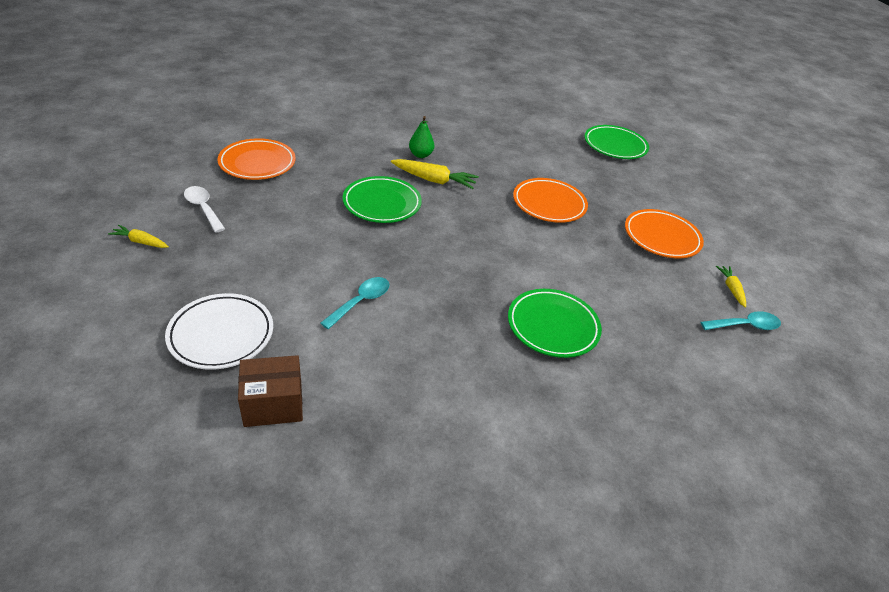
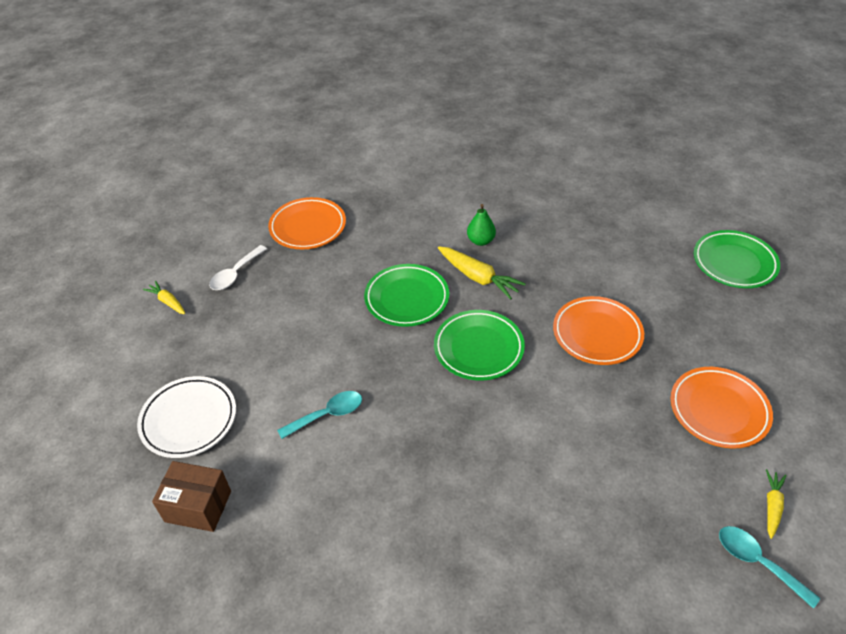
camera: 30 degrees right, 5 degrees up
(203, 208) = (235, 274): white spoon -> white spoon turned 135 degrees counterclockwise
(552, 326) = (511, 497): green plate -> green plate (478, 348)
(744, 326) = (758, 562): turquoise spoon -> turquoise spoon turned 150 degrees counterclockwise

